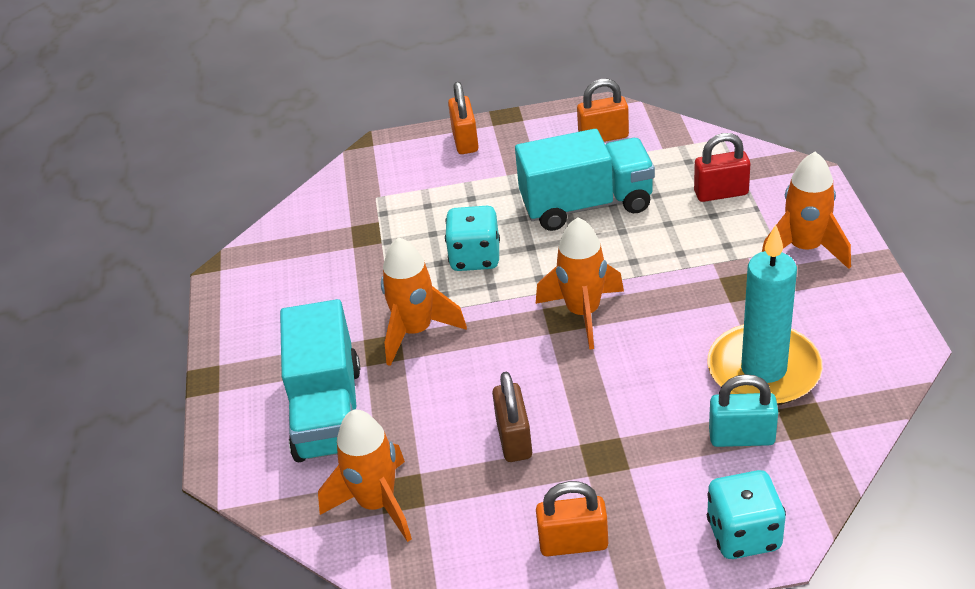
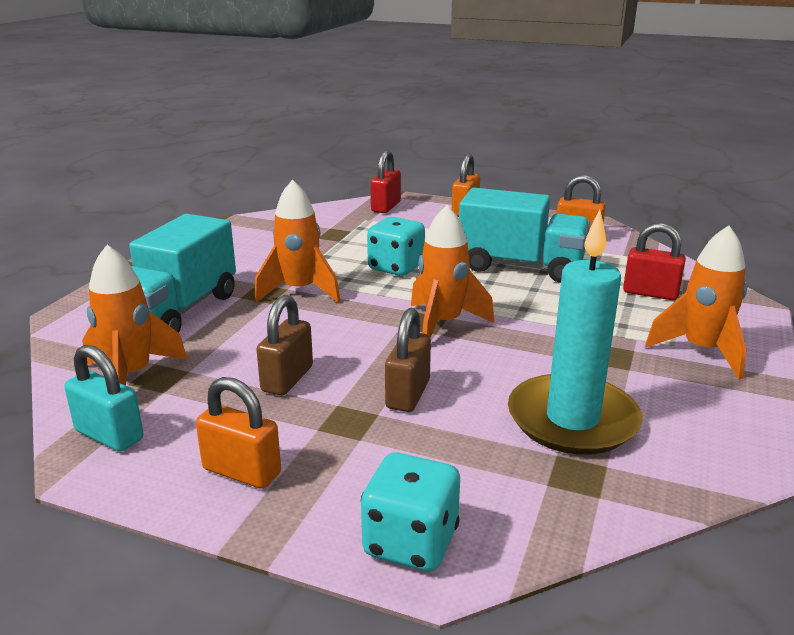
camera: 25 degrees right, 15 degrees down
(377, 167) = (386, 207): none -> red padlock
(625, 406) = (408, 394): none -> brown padlock
(741, 437) = (495, 461): turquoise padlock -> turquoise padlock (109, 435)

